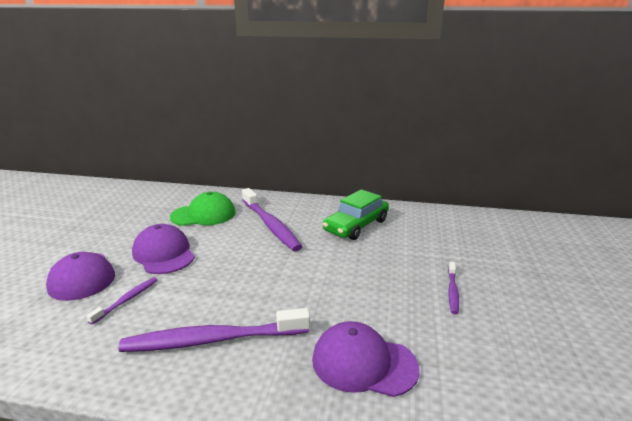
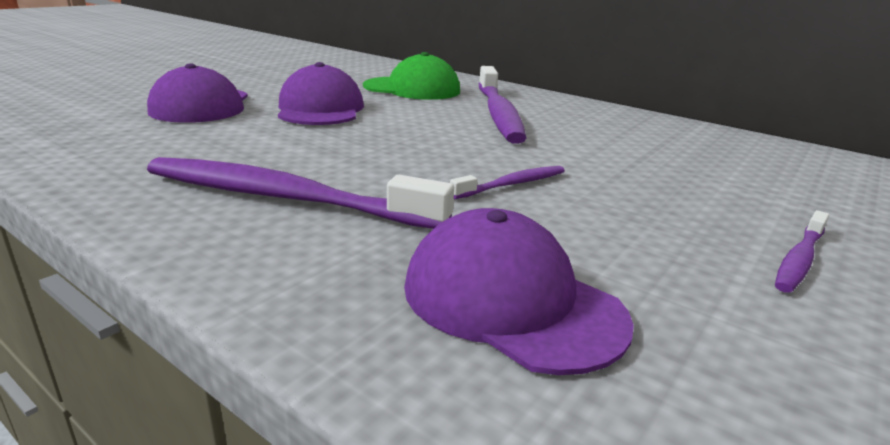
camera: 25 degrees right, 0 degrees up
(127, 300) = (225, 135): purple toothbrush -> purple toothbrush (512, 184)
(356, 225) = (646, 140): green car -> none

